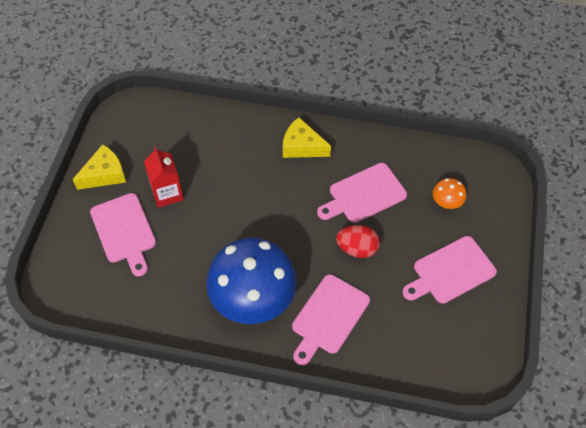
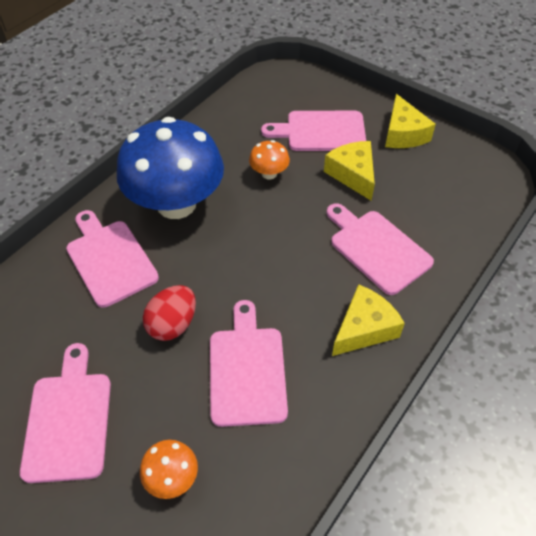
camera: 115 degrees right, 5 degrees down
(167, 193) = (353, 174): red carton -> yellow cheese
(190, 249) = (269, 173): none -> orange mushroom
(234, 158) = (376, 248): none -> pink cutting board

